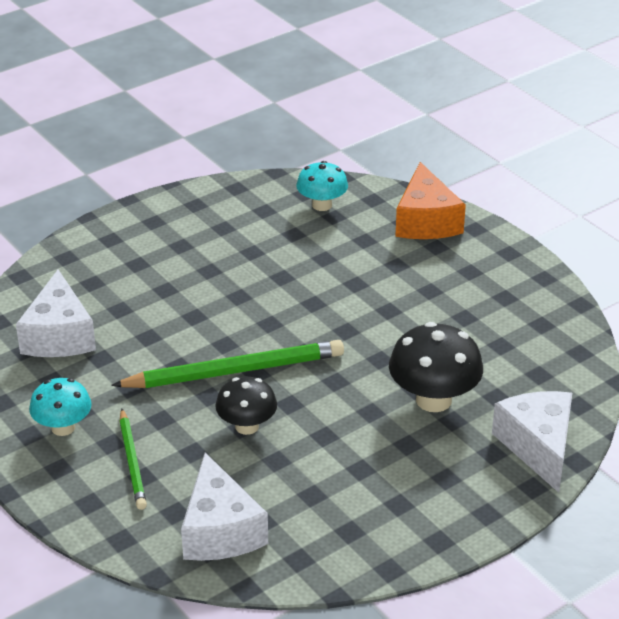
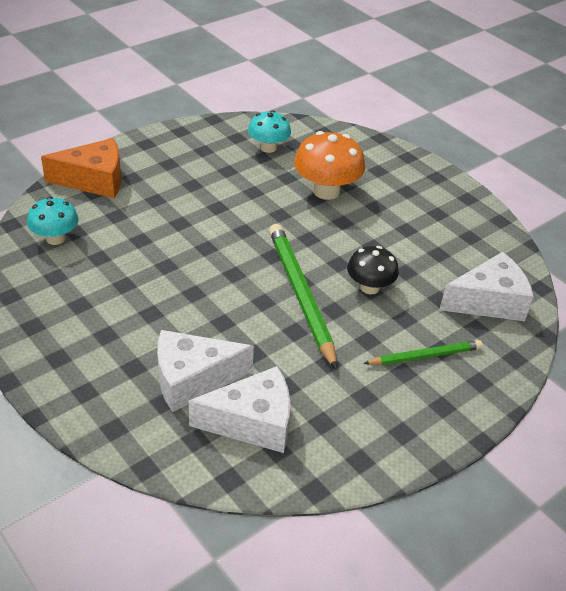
camera: 95 degrees left, 5 degrees up
(63, 427) = (389, 407): turquoise mushroom -> turquoise mushroom (268, 148)
(433, 400) = (326, 191): black mushroom -> orange mushroom
(538, 447) = (369, 151): white cheese -> white cheese (193, 379)

